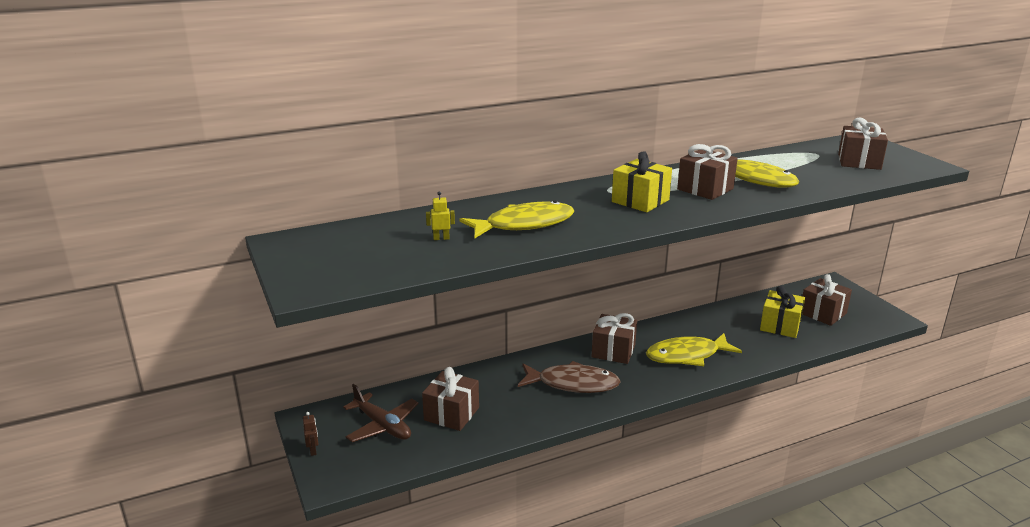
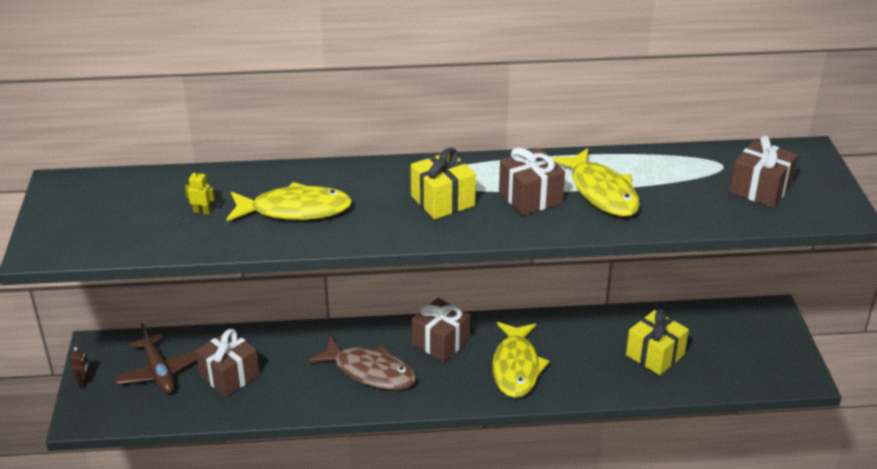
camera: 20 degrees right, 10 degrees up
(687, 355) = (516, 367): yellow fish -> yellow fish turned 90 degrees counterclockwise
(823, 313) = (721, 350): brown gift -> none

